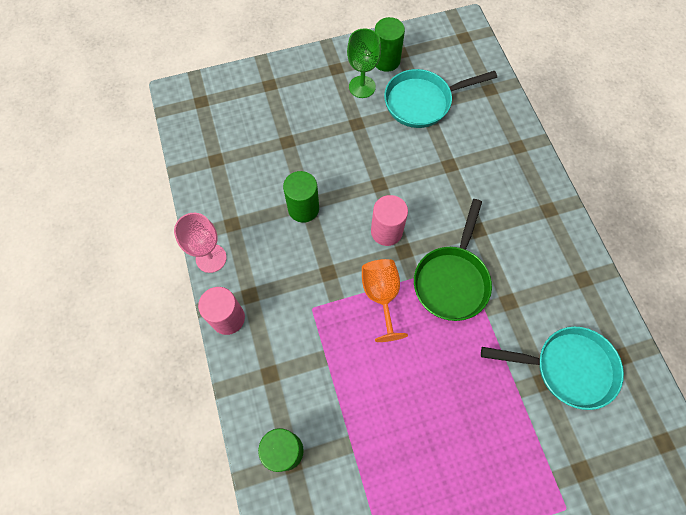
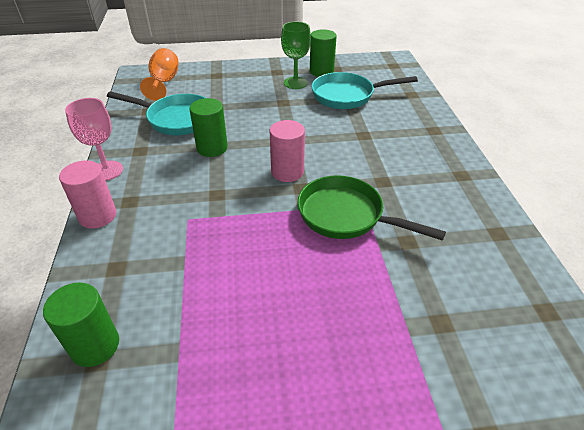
camera: 10 degrees right, 25 degrees down
(381, 296) = (265, 218): orange goblet -> orange goblet (164, 82)
(452, 280) = (346, 215): green pan -> green pan turned 90 degrees clockwise
(567, 368) = (474, 313): turquoise pan -> turquoise pan (176, 119)

